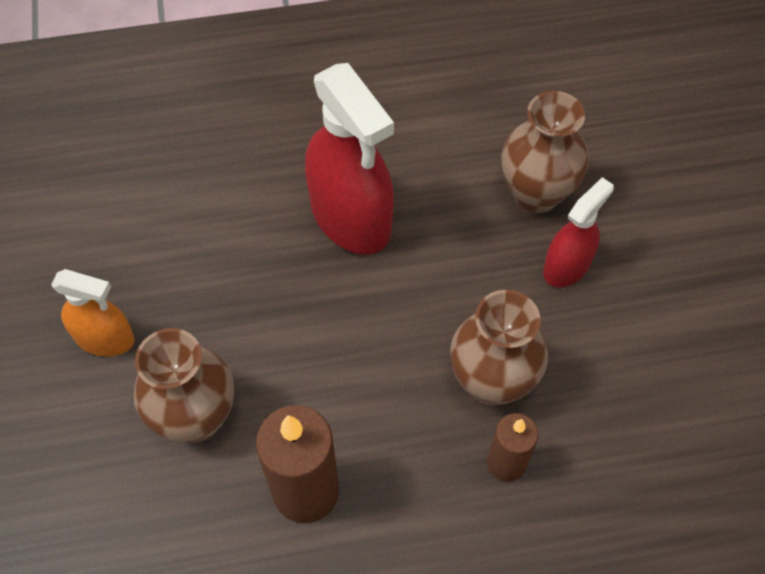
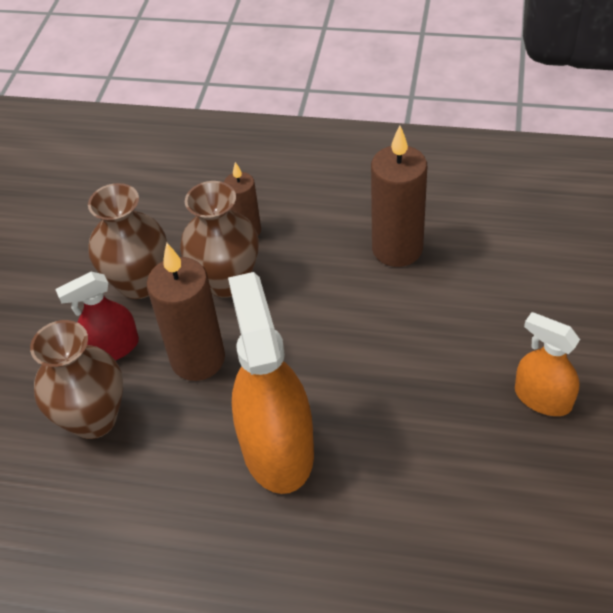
camera: 155 degrees left, 10 degrees down
(196, 417) = (470, 315): brown vase -> brown vase (139, 283)
(351, 216) = (277, 448): red spray bottle -> orange spray bottle
(471, 279) = (198, 359): none -> brown candle

